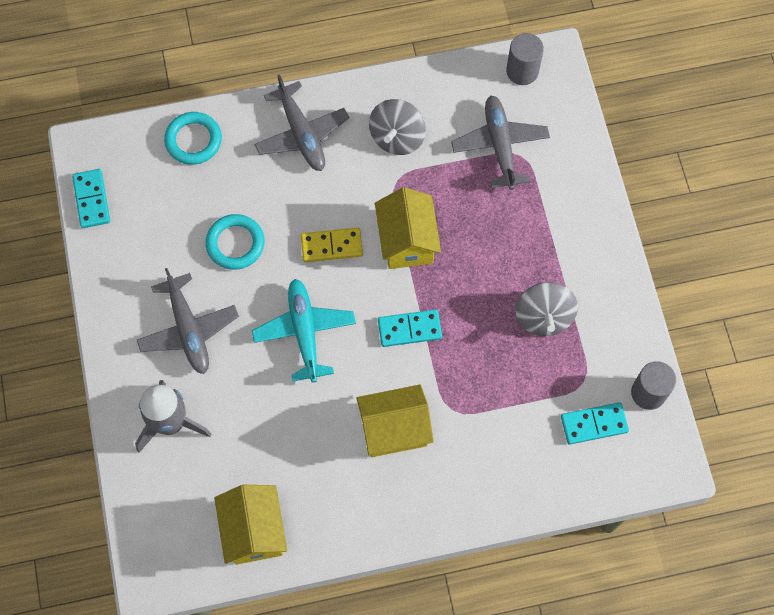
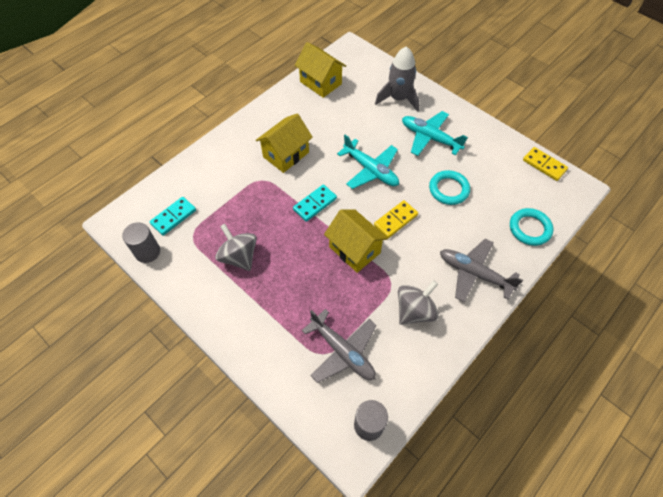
camera: 145 degrees right, 10 degrees down
(92, 200) = (544, 165): turquoise domino -> yellow domino
(189, 330) = (430, 138): grey plane -> turquoise plane
(397, 137) = (414, 311): grey spinning top -> grey spinning top turned 60 degrees clockwise

